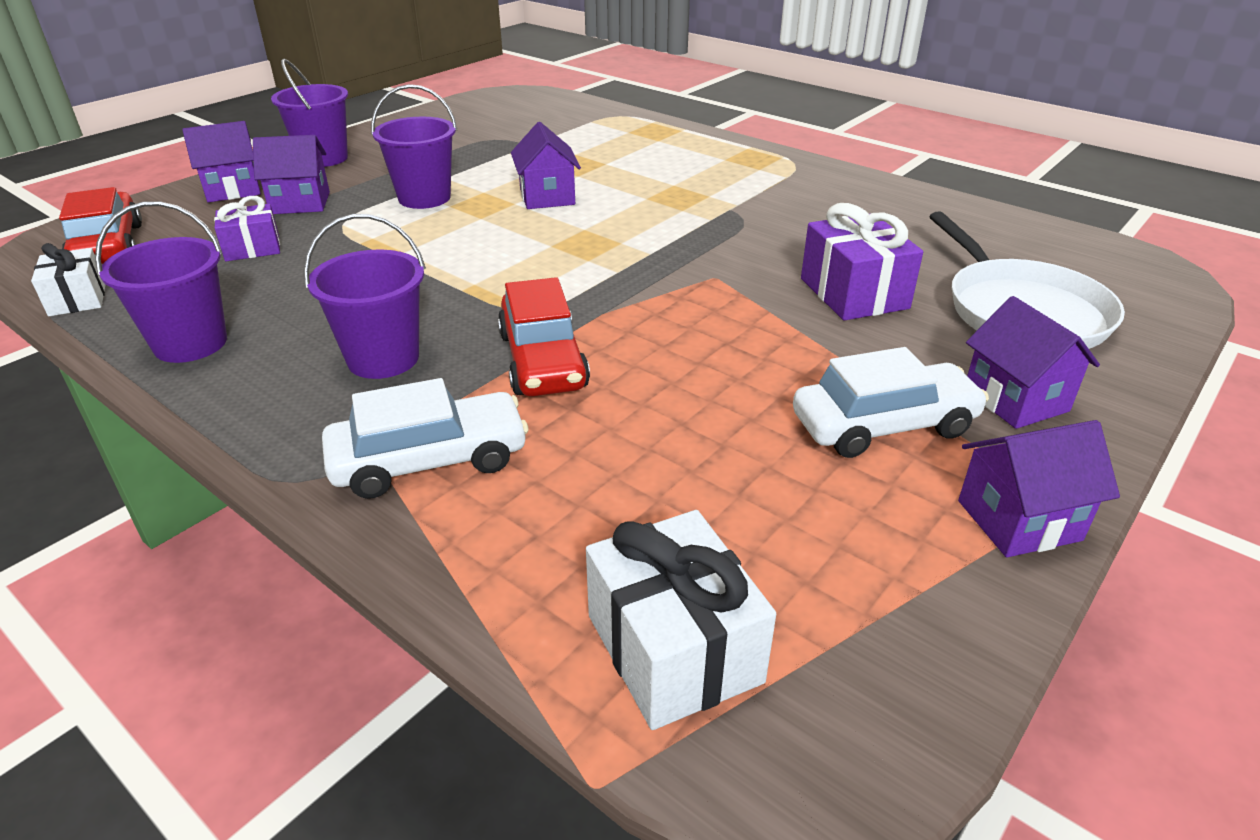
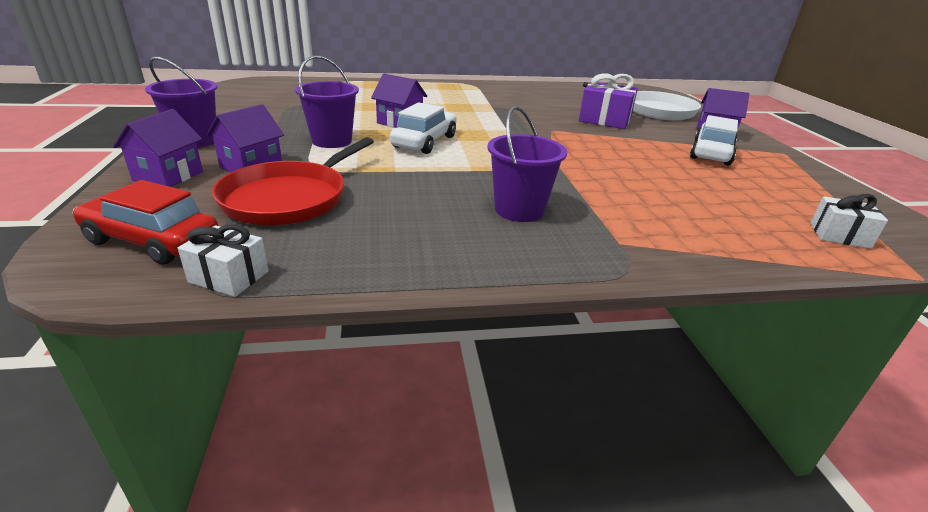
camera: 50 degrees left, 5 degrees down
(190, 343) = (398, 255): purple bucket -> none
(252, 248) = (289, 198): purple gift -> red pan
(429, 461) = (646, 233): white car -> white car (425, 142)
(542, 360) = (579, 180): red car -> none
(674, 648) = (839, 235): white gift -> white gift, size x0.63
(1019, 520) = (790, 161): purple house -> none

